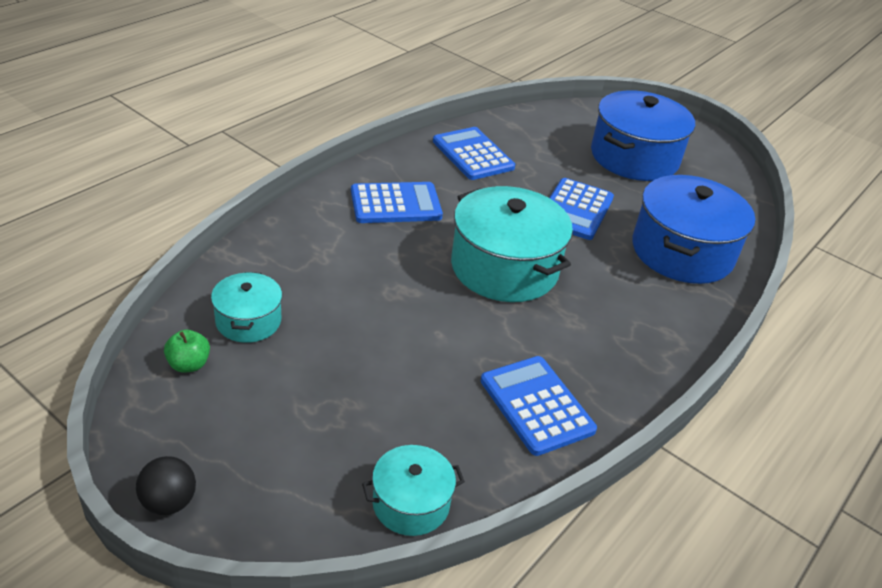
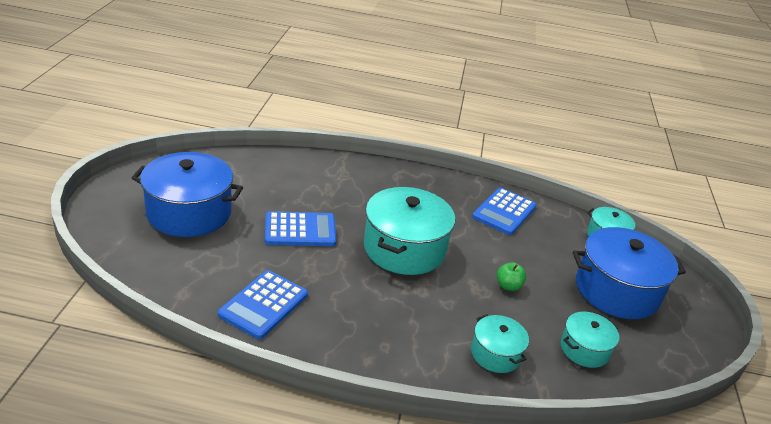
camera: 120 degrees left, 5 degrees down
(169, 502) = (710, 316): black ball -> none
(189, 364) = (644, 358): green apple -> green apple (508, 286)
(304, 253) = (495, 354): none -> turquoise pot
(395, 204) = (385, 327): blue calculator -> none
(682, 252) = (308, 178): blue pot -> blue pot (616, 290)

